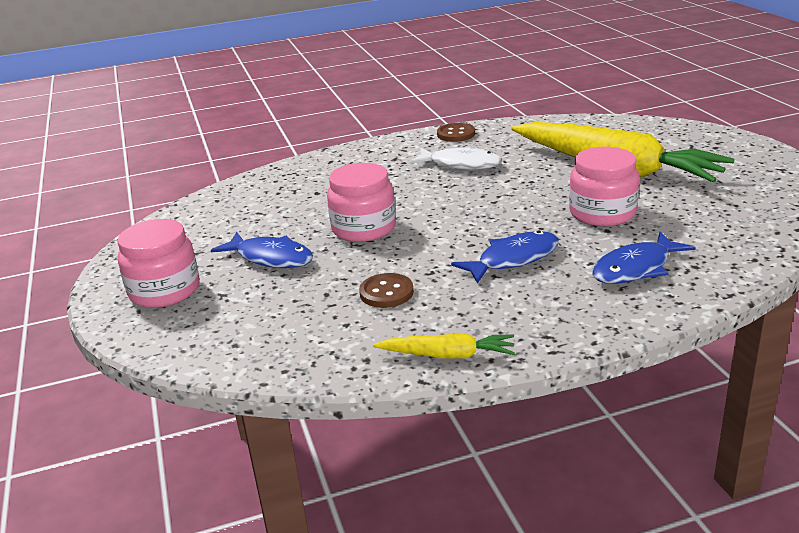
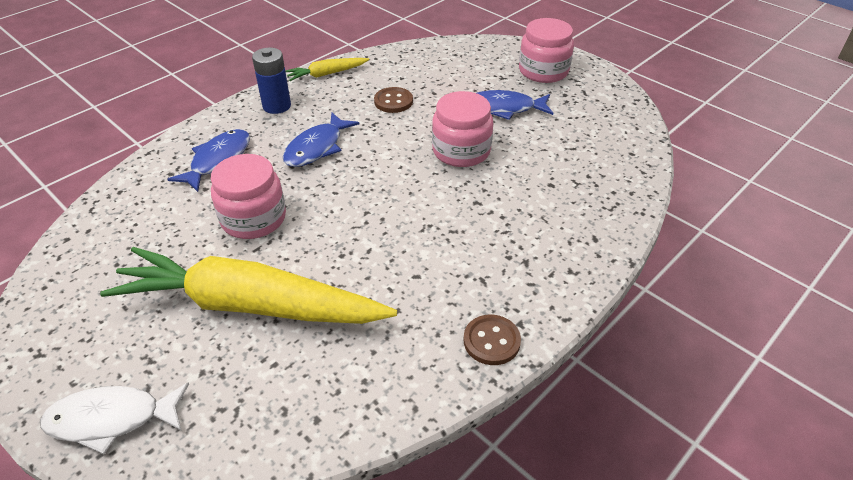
camera: 150 degrees right, 15 degrees up
(461, 164) = (437, 267): white fish -> white fish (111, 419)
(544, 320) = (277, 106): none -> blue battery

